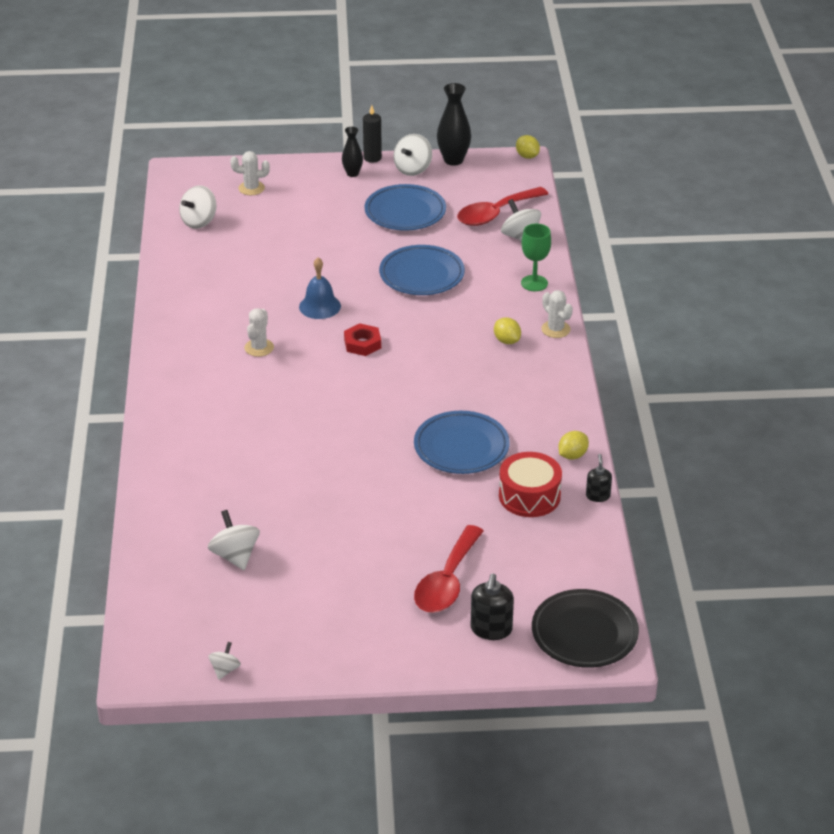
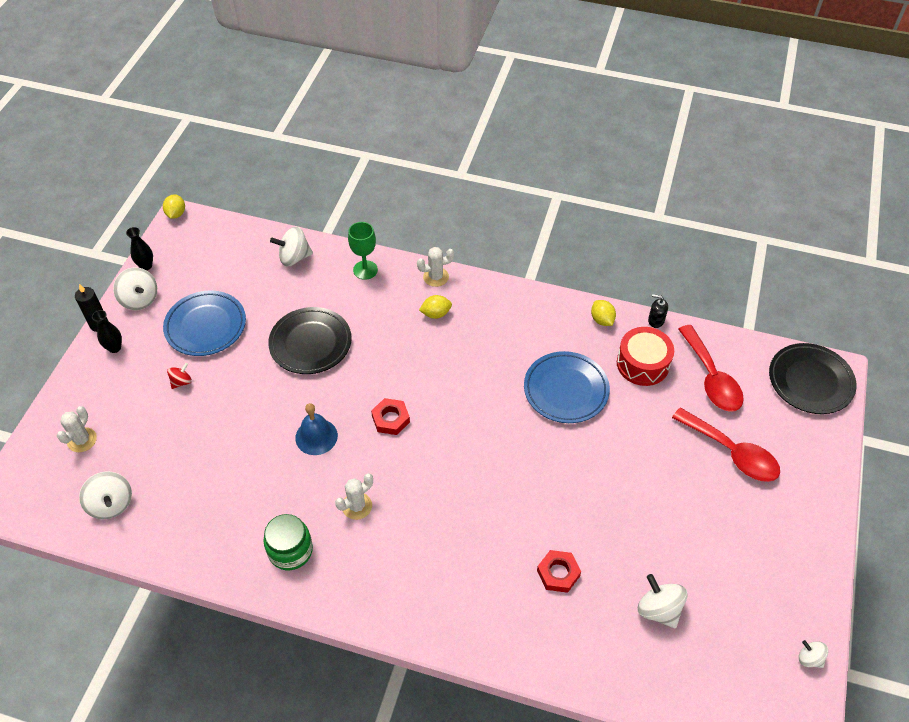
camera: 70 degrees left, 15 degrees up
(198, 323) = (290, 550): none -> green jar
(235, 556) = (658, 609): white spinning top -> white spinning top turned 60 degrees clockwise
(245, 483) = (558, 573): none -> red nut
(259, 348) = (357, 506): white cactus -> white cactus turned 75 degrees counterclockwise
(337, 218) = (181, 382): none -> red spinning top
(421, 275) = (310, 343): blue plate -> black plate
(453, 160) = (146, 266): black vase -> black vase, size x0.61
(491, 629) = (794, 440): black soap dispenser -> none
(495, 214) = (249, 263): red spoon -> red spoon (711, 378)
(527, 156) = (176, 214): yellow lemon -> yellow lemon turned 75 degrees counterclockwise

